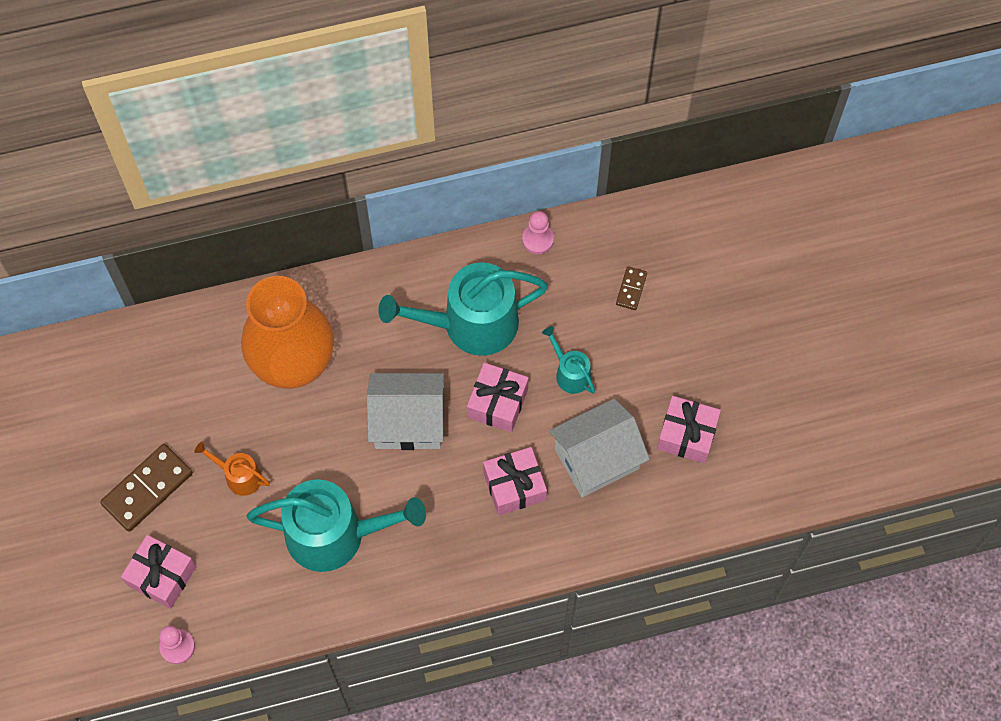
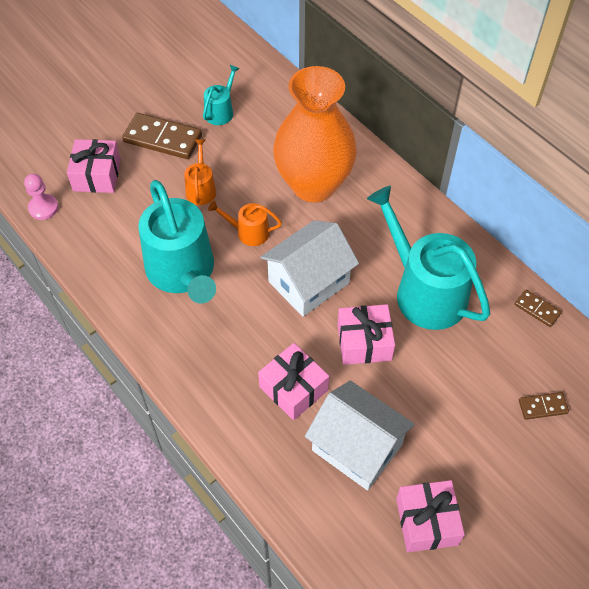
camera: 65 degrees right, 10 degrees down
(320, 452) = (249, 232): none -> orange watering can
(408, 422) = (308, 282): white house -> white house turned 75 degrees clockwise
(537, 239) = (537, 309): pink pawn -> brown domino
(570, 373) = (427, 389): turquoise watering can -> turquoise watering can (220, 111)

